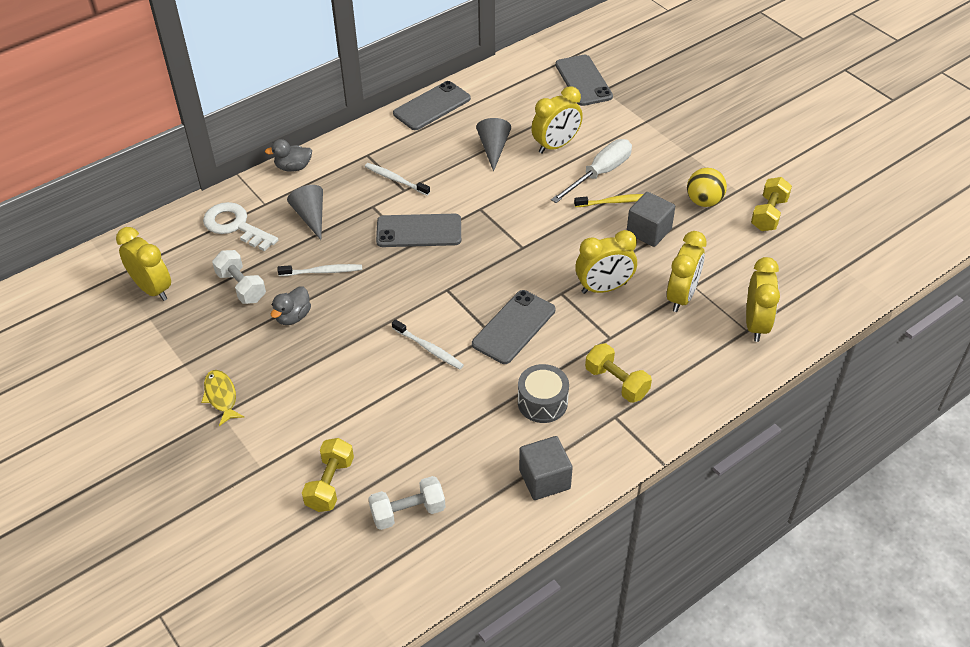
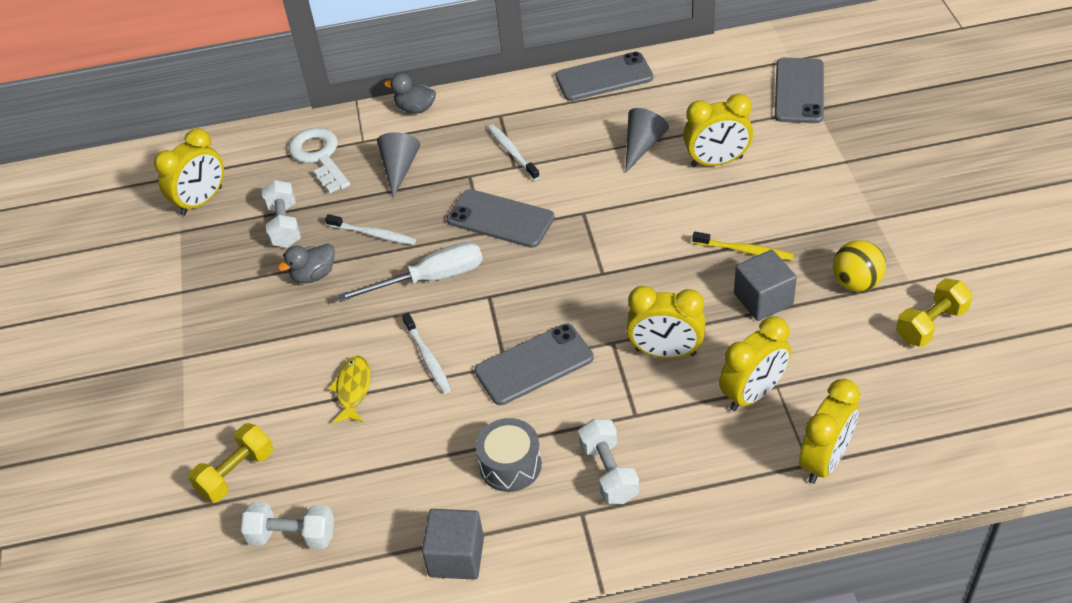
camera: 30 degrees right, 0 degrees up
(152, 289) = (201, 201): yellow clock -> yellow clock turned 60 degrees clockwise
(221, 396) = (193, 338): yellow fish -> yellow fish (353, 389)
(600, 173) = (748, 211): white screwdriver -> white screwdriver (430, 279)
(616, 382) = (609, 472): yellow dumbbell -> white dumbbell

